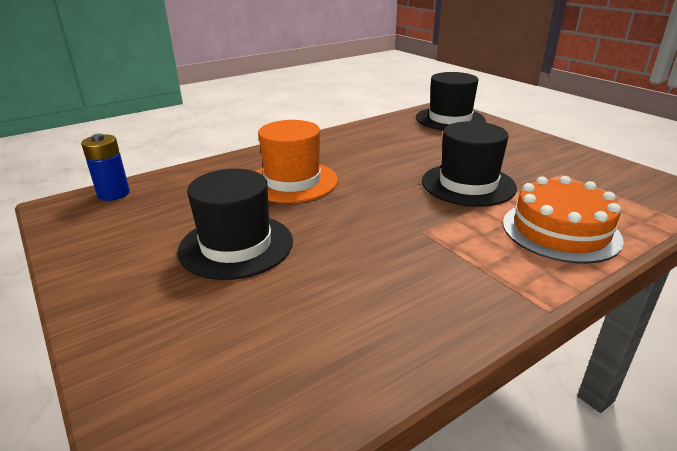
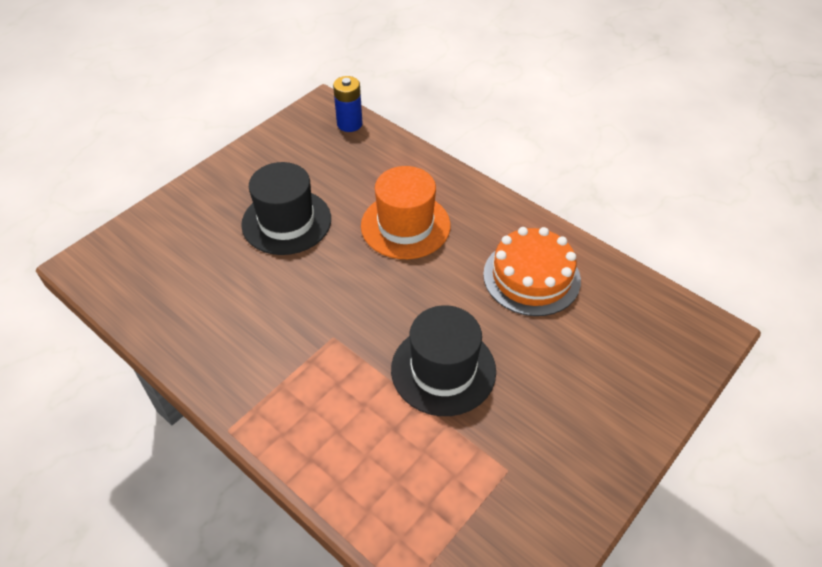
camera: 75 degrees right, 20 degrees up
(450, 119) = (658, 342): black hat -> none
(560, 231) = (358, 452): orange cake -> orange cake (531, 277)

